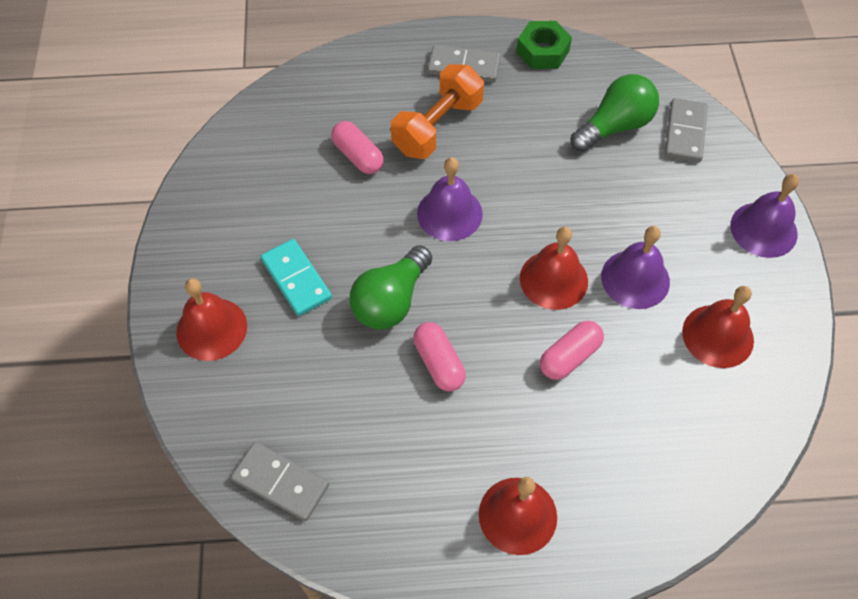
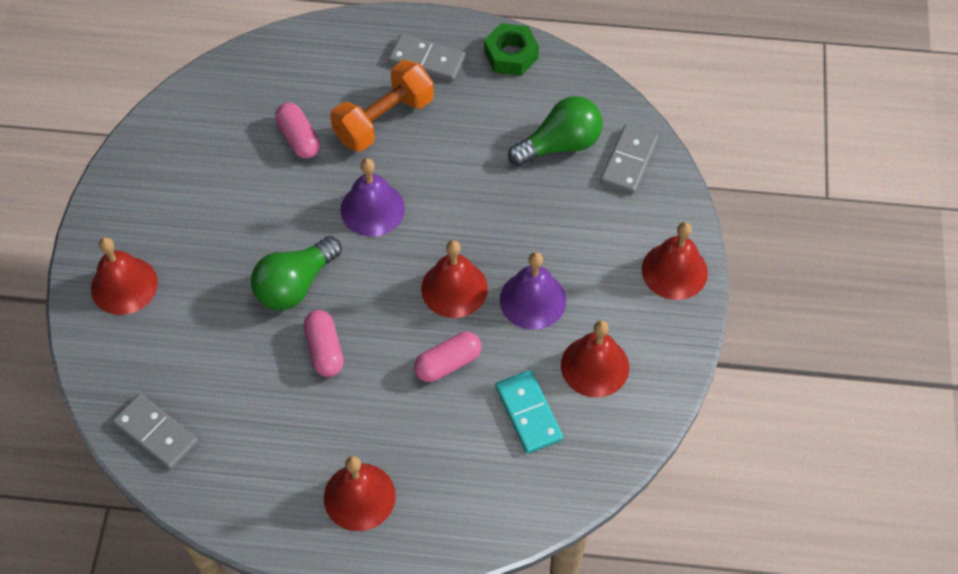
camera: 10 degrees right, 0 degrees up
(296, 279) = (212, 251): turquoise domino -> turquoise domino (528, 413)
(763, 229) = (674, 271): purple bell -> red bell

